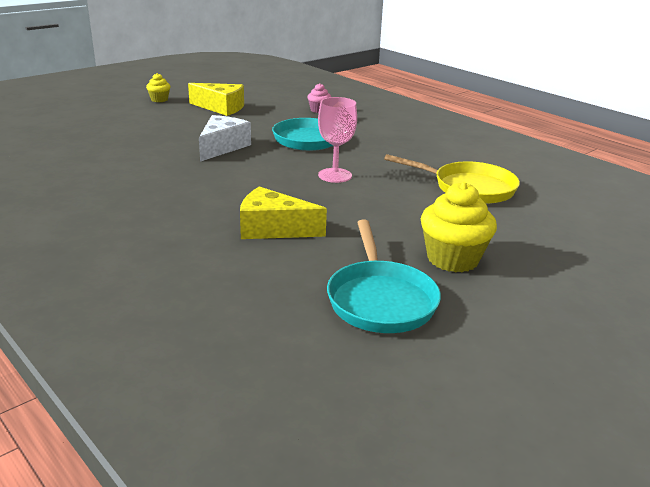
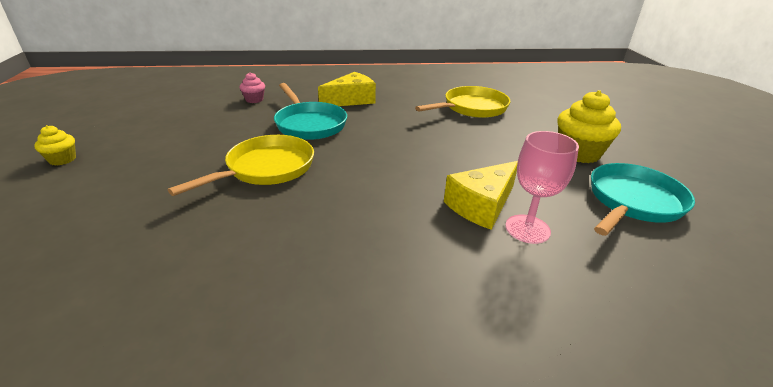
camera: 55 degrees left, 5 degrees up
(221, 108) = (162, 135): yellow cheese -> yellow cheese (351, 100)
(222, 147) = (266, 168): white cheese -> yellow pan
(335, 175) = (400, 141): pink goblet -> pink goblet (527, 229)
(380, 299) = (632, 202): turquoise pan -> turquoise pan turned 75 degrees counterclockwise

